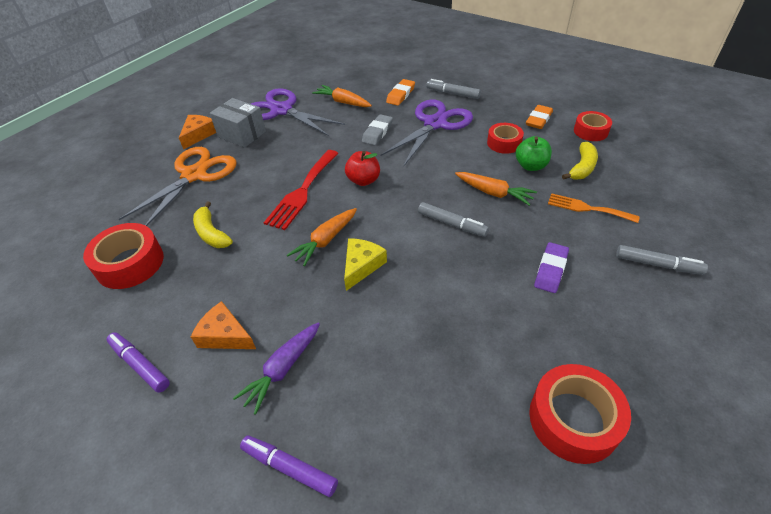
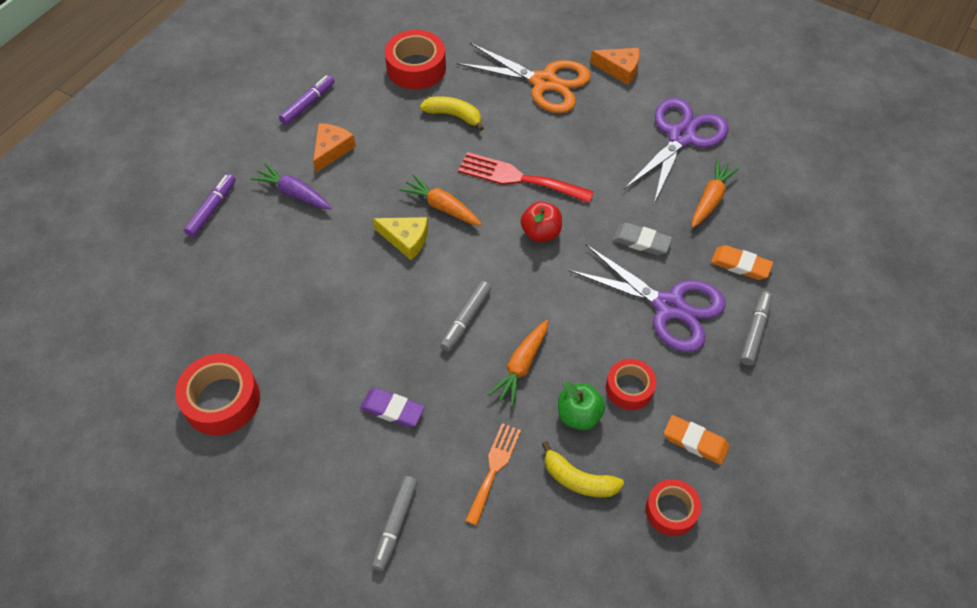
camera: 85 degrees right, 10 degrees up
(211, 233) = (454, 115): yellow banana -> yellow banana turned 60 degrees clockwise
(242, 134) = (624, 107): grey box -> none

